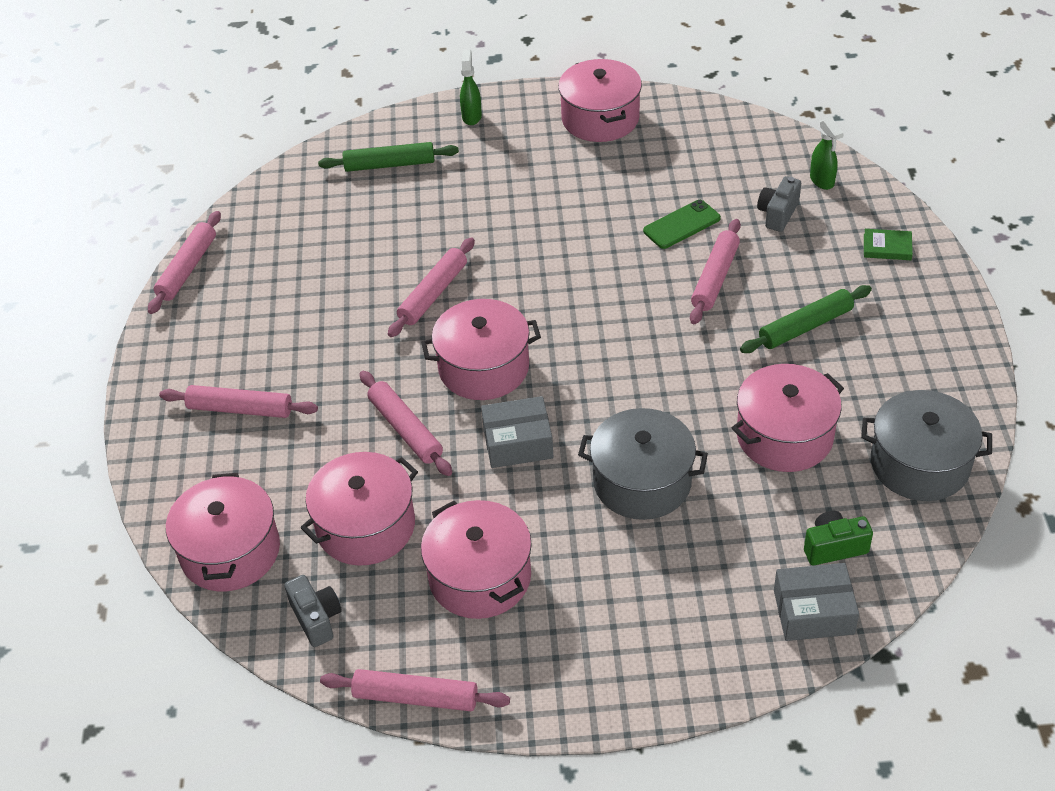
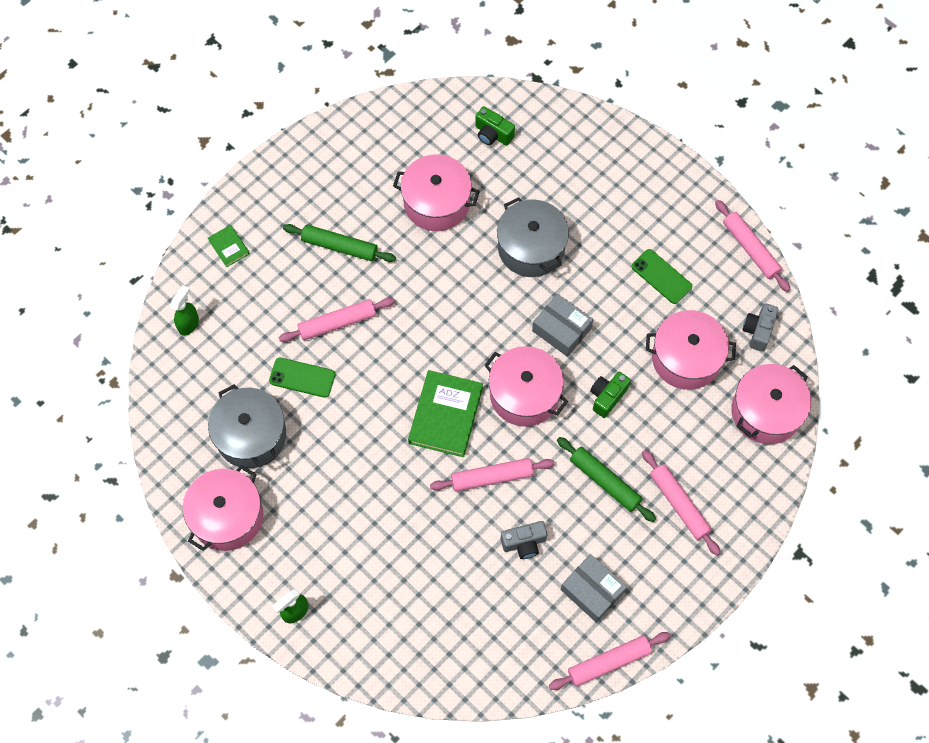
camera: 135 degrees left, 20 degrees up
(390, 164) = (395, 623): green rolling pin -> green rolling pin (604, 481)
(405, 429) = (607, 397): pink rolling pin -> green camera
(480, 577) = (661, 276): pink pot -> green phone
(530, 298) = (445, 415): none -> green book
(778, 214) = (245, 328): grey camera -> grey camera (524, 543)
(813, 612) = (540, 119): grey box -> grey box (592, 591)
(919, 464) = (400, 130): grey pot -> grey pot (251, 435)

